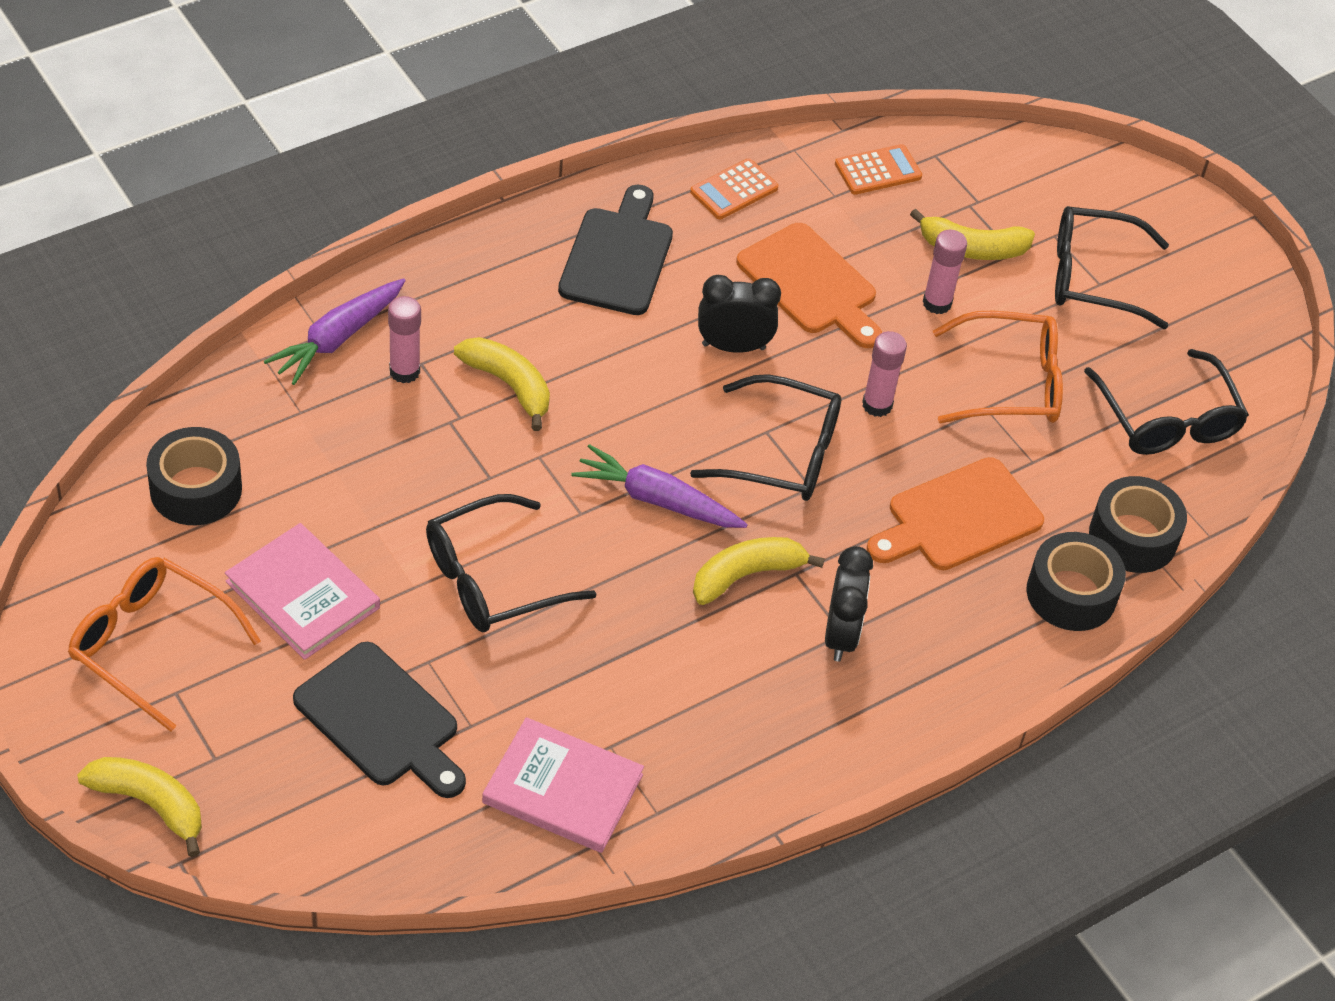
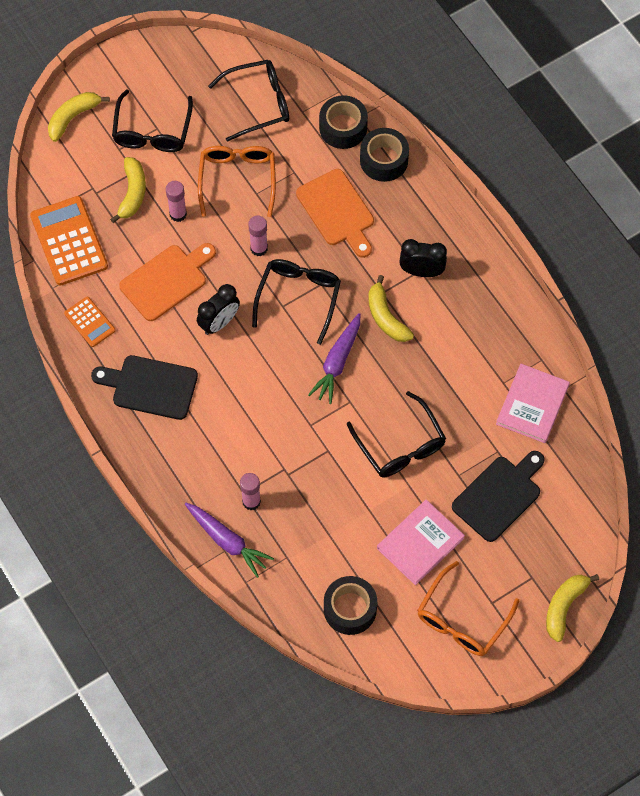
camera: 85 degrees left, 15 degrees up
(509, 385) = (258, 443): yellow banana -> yellow banana (73, 117)
(733, 346) = (219, 323): black clock -> black clock turned 135 degrees counterclockwise
(878, 170) = (69, 241): orange calculator -> orange calculator, size x1.82

